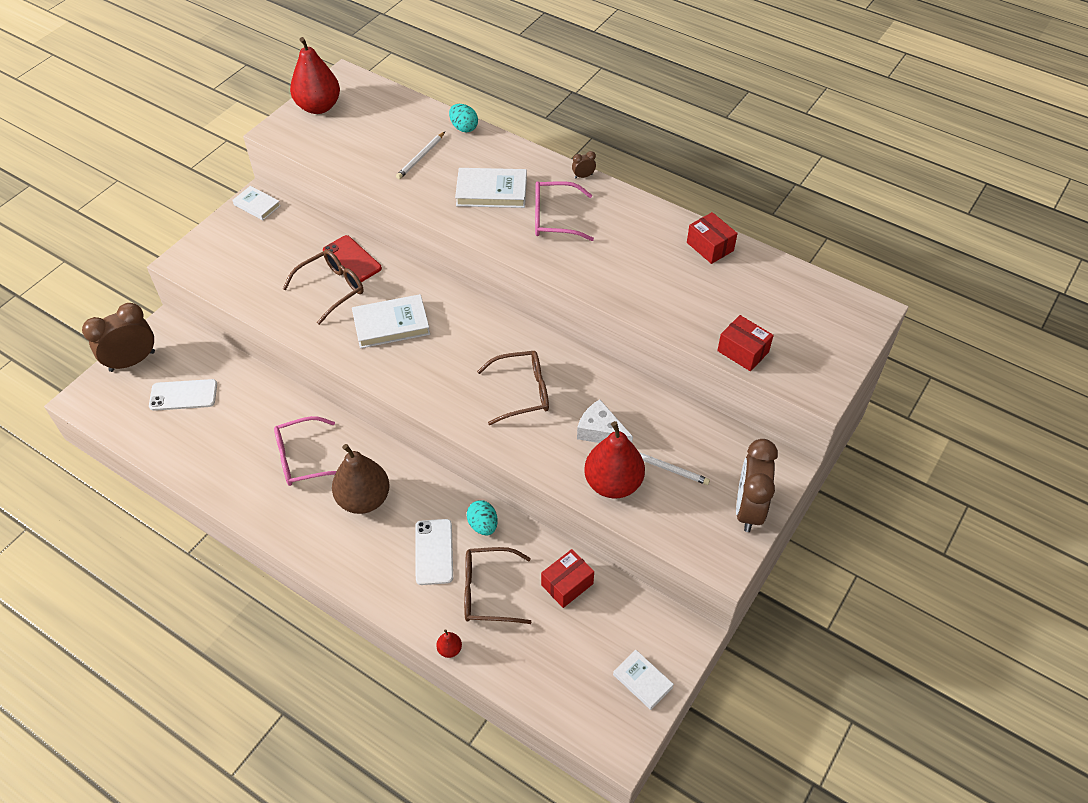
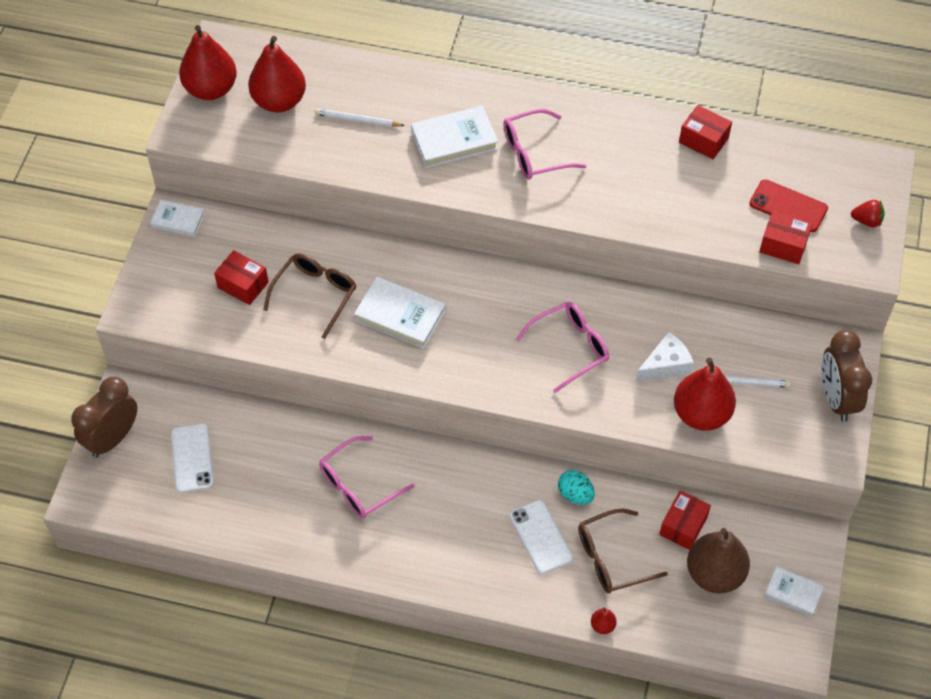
camera: 20 degrees left, 5 degrees up
(183, 395) = (192, 458): white phone -> white phone turned 75 degrees counterclockwise
(278, 266) = (243, 285): none -> red box
(352, 259) = (319, 254): red phone -> red phone (788, 206)
(364, 499) = (443, 507): brown pear -> brown pear (714, 574)
(366, 128) = (279, 101): none -> red pear
(391, 324) = (400, 315): white book -> white book turned 60 degrees clockwise
(421, 157) = (358, 120): white pencil -> white pencil turned 90 degrees clockwise
(464, 127) = (385, 71): turquoise egg -> none
(522, 392) = (570, 348): brown glasses -> pink glasses
(583, 176) = (540, 95): brown clock -> none
(601, 432) = (665, 365): white cheese -> white cheese turned 135 degrees clockwise
(833, 352) = (867, 221): none -> red strawberry

